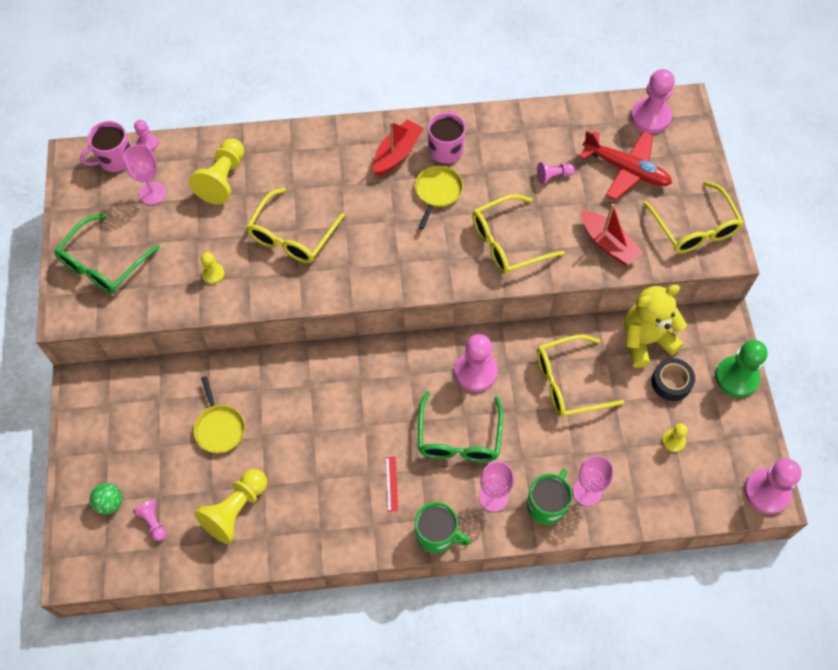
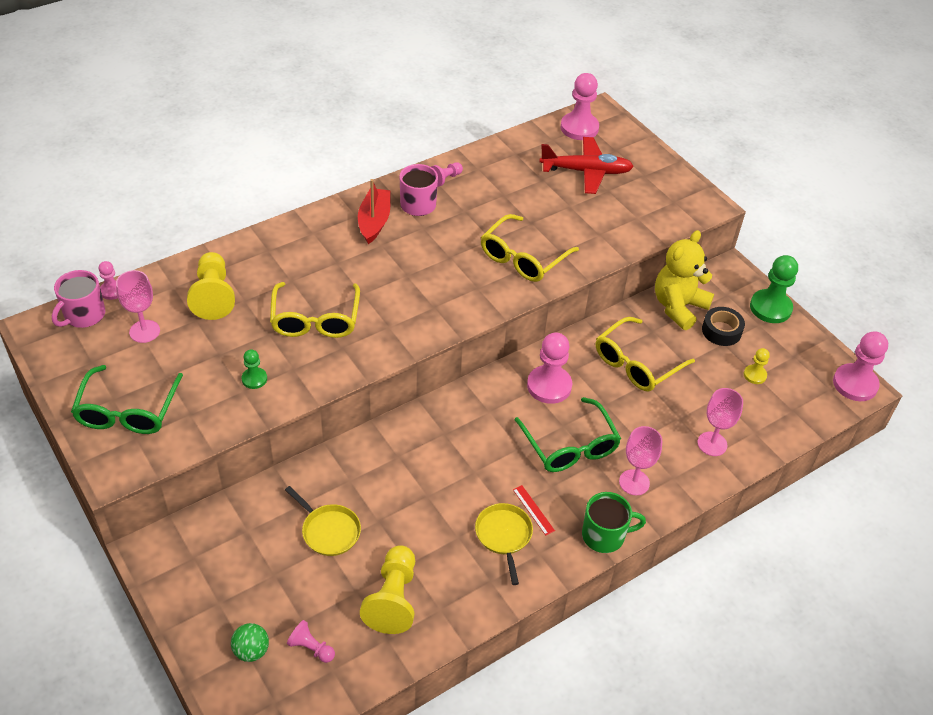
camera: 30 degrees left, 15 degrees down
(213, 274) = (254, 379): yellow pawn -> green pawn
(437, 192) = (432, 239): yellow pan -> yellow pan (504, 535)
(546, 504) = (685, 469): green mug -> none
(553, 176) = (528, 195): pink pawn -> pink pawn (445, 179)
(608, 243) = (609, 230): red boat -> none
(694, 228) = (672, 195): yellow glasses -> none

